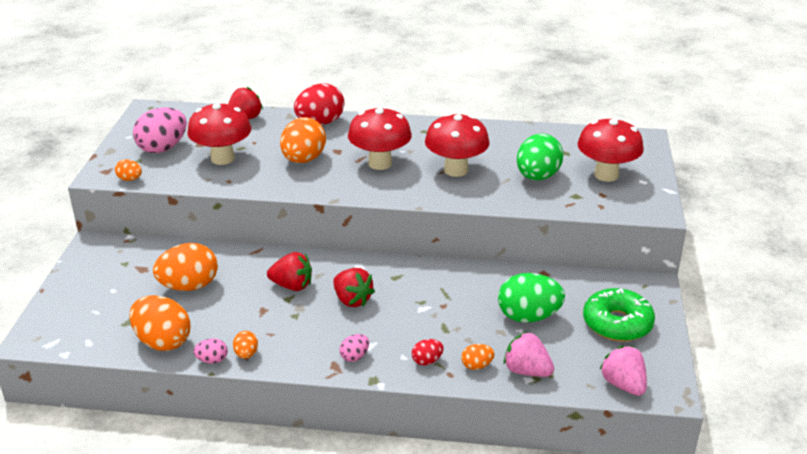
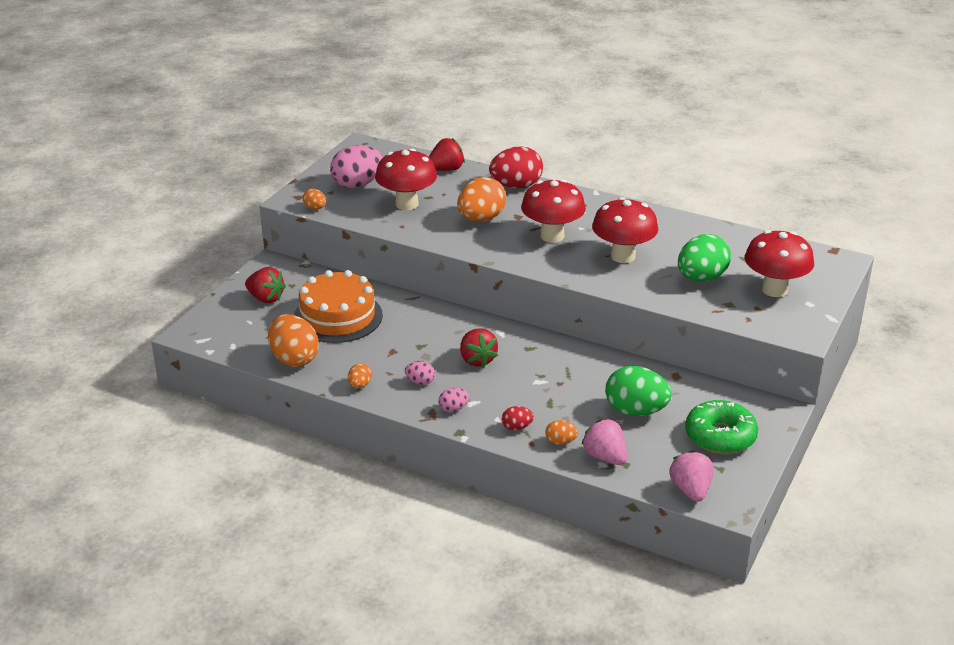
camera: 20 degrees right, 0 degrees up
(189, 286) = (338, 317): orange egg -> orange cake
(212, 360) = (328, 383): pink egg -> pink egg (420, 382)
(292, 286) = (429, 336): red strawberry -> red strawberry (266, 298)

